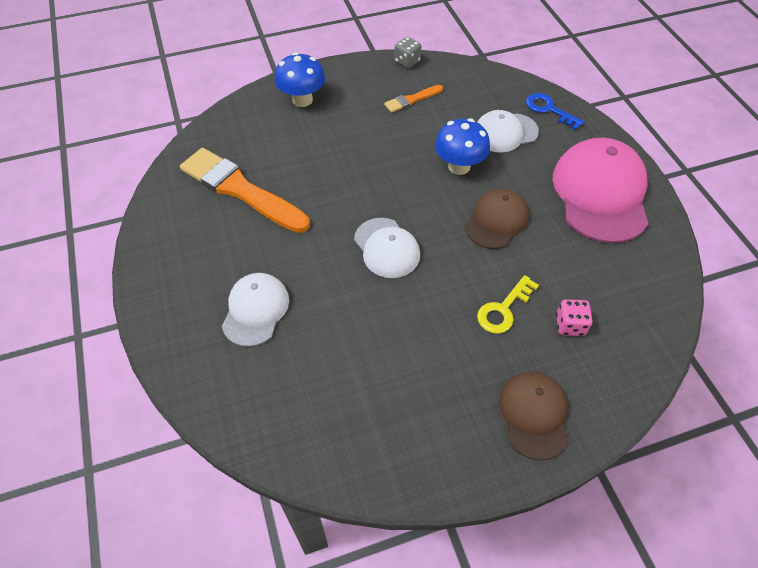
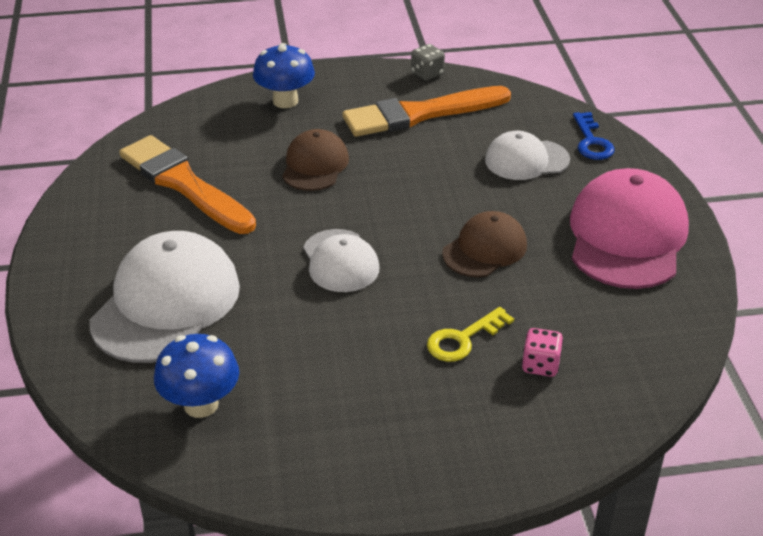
camera: 10 degrees right, 15 degrees down
(255, 310) = (166, 303): white cap -> white cap, size x1.73
(412, 100) = (420, 114): orange brush -> orange brush, size x2.13
(459, 166) = (456, 189): blue mushroom -> blue mushroom (201, 404)
(534, 415) = (465, 447): brown cap -> brown cap (315, 165)
(549, 109) = (591, 141): blue key -> blue key turned 150 degrees counterclockwise

